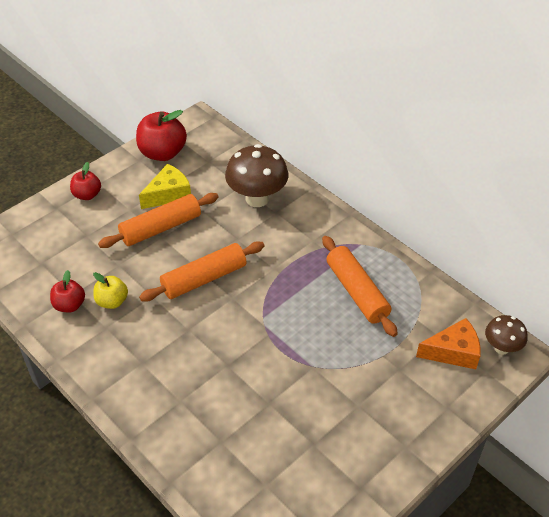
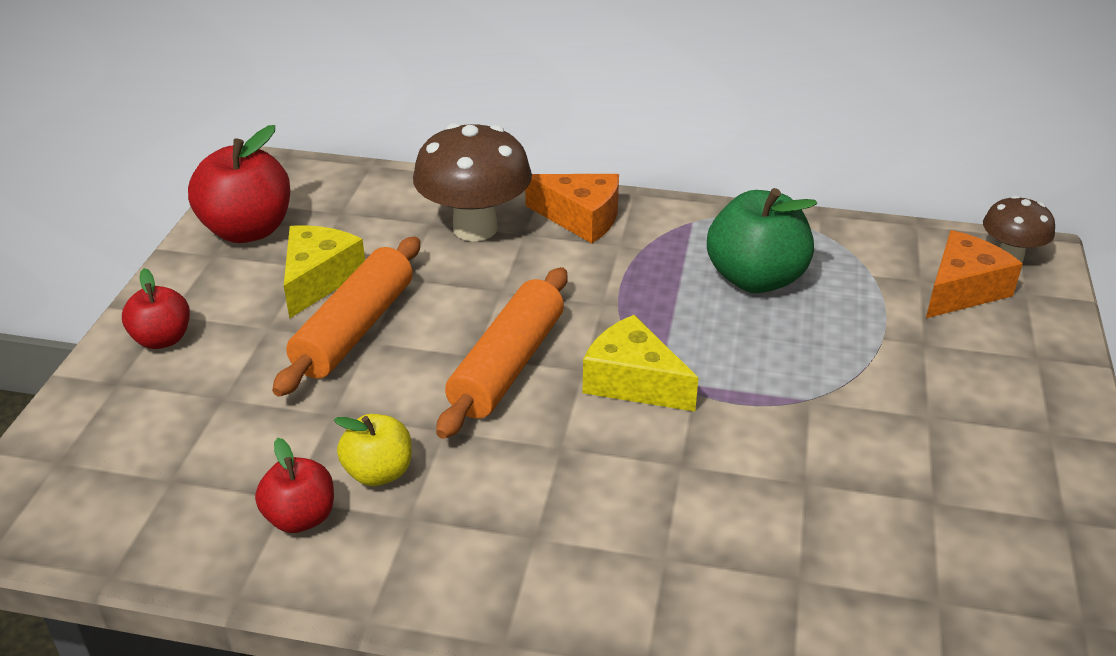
camera: 35 degrees left, 10 degrees down
(247, 315) = (633, 381): none -> yellow cheese
(310, 216) = (581, 218): none -> orange cheese
(357, 292) = (755, 278): orange rolling pin -> green apple

